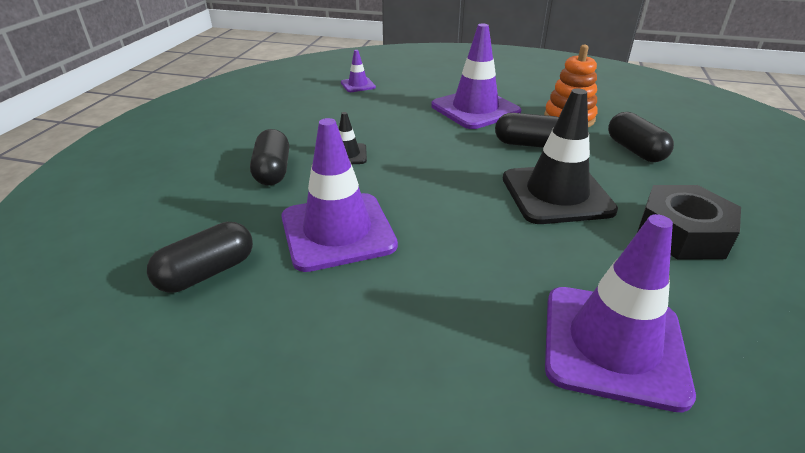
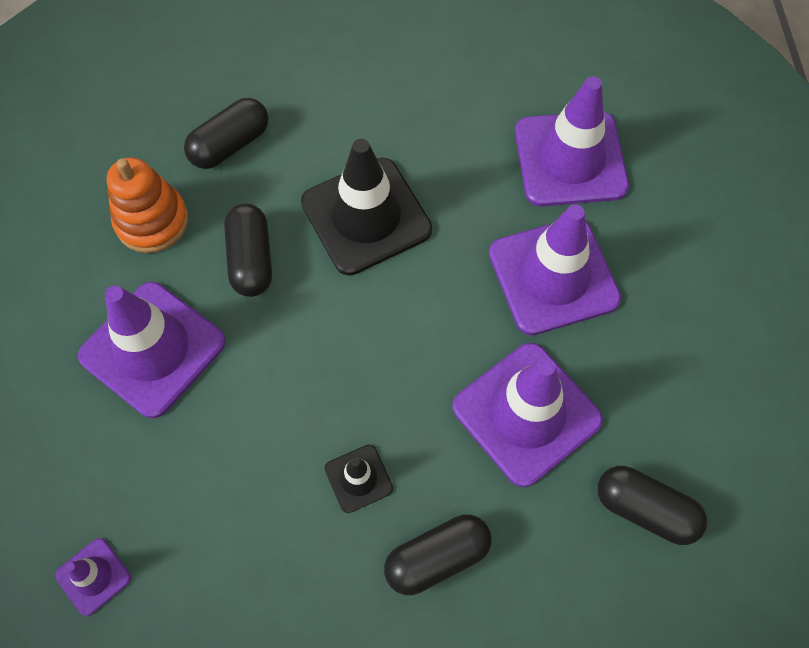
camera: 110 degrees left, 30 degrees up
(459, 284) = (553, 276): none -> purple traffic cone
(682, 233) = (396, 108): black nut -> none

